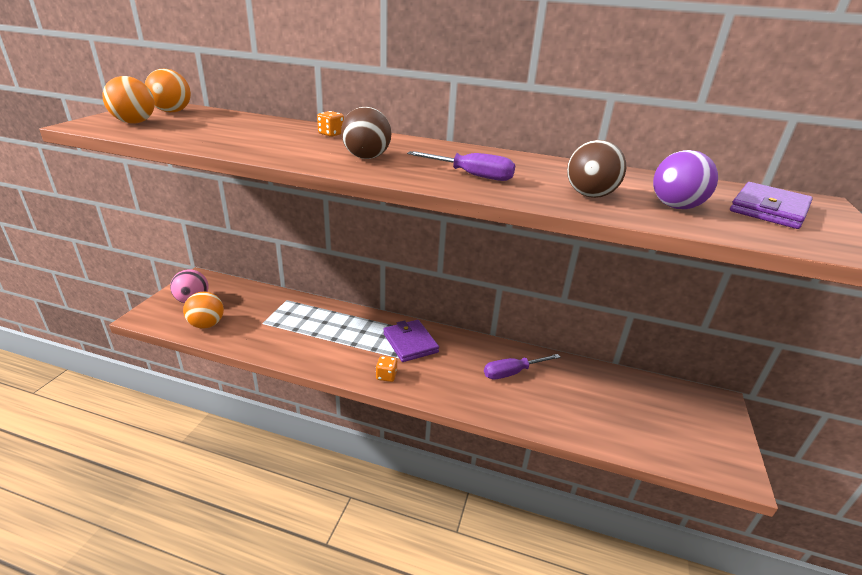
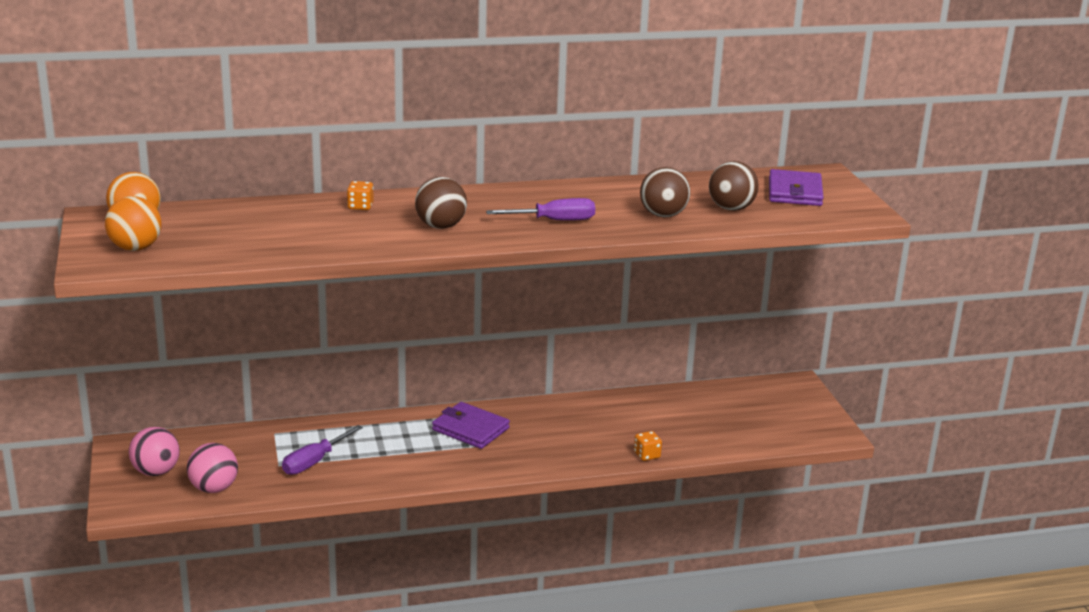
camera: 30 degrees left, 5 degrees down
(207, 324) = (214, 488): orange ball -> pink ball
(386, 376) = (478, 466): orange dice -> orange dice (647, 455)
(512, 373) = (599, 421): purple screwdriver -> purple screwdriver (315, 461)
(675, 207) = (731, 208): purple ball -> brown ball

